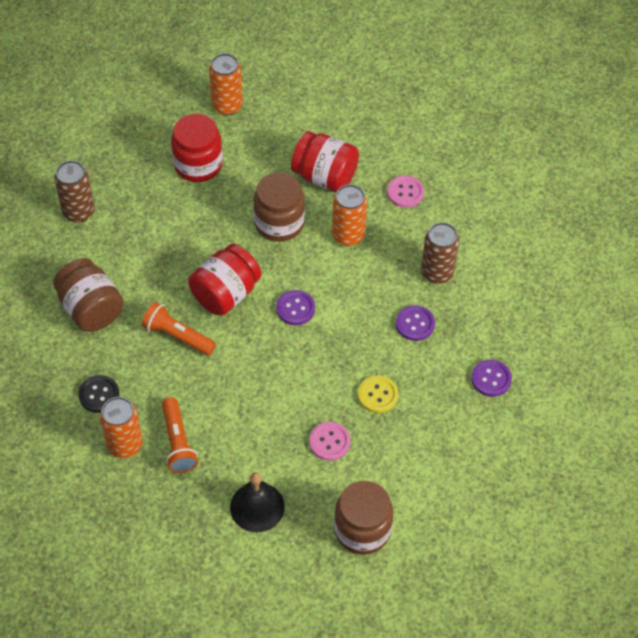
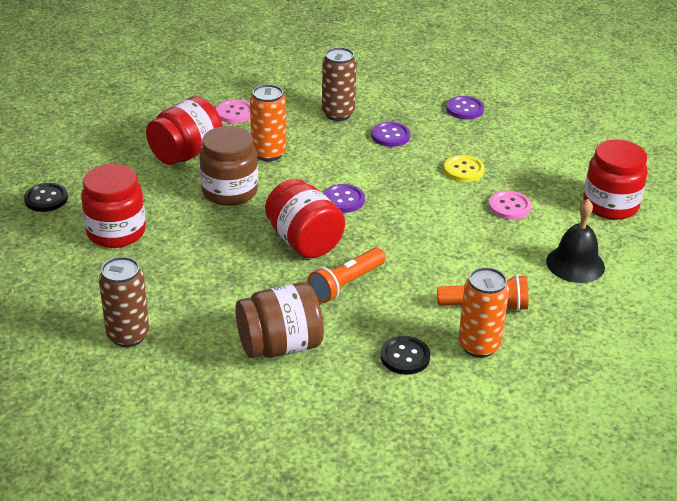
camera: 75 degrees left, 20 degrees down
(227, 105) = (46, 199): orange can -> black button
(362, 530) = (610, 205): brown jar -> red jar

